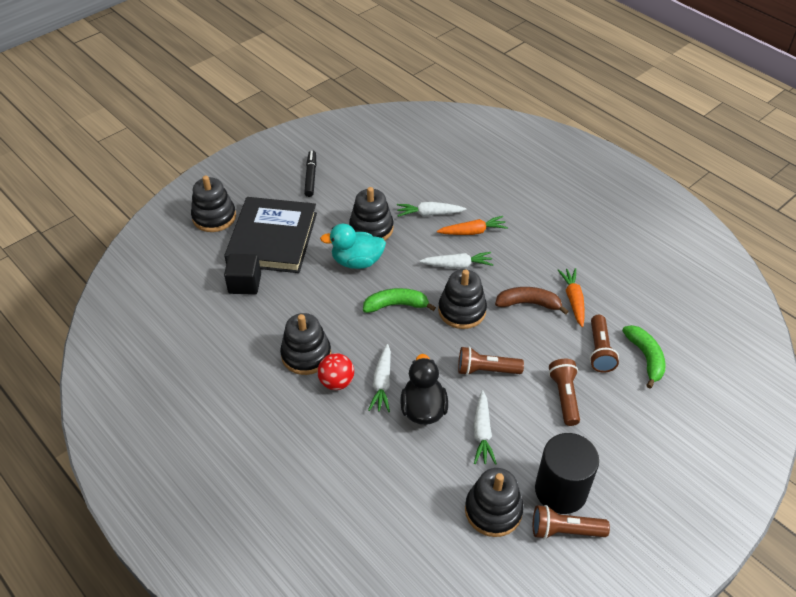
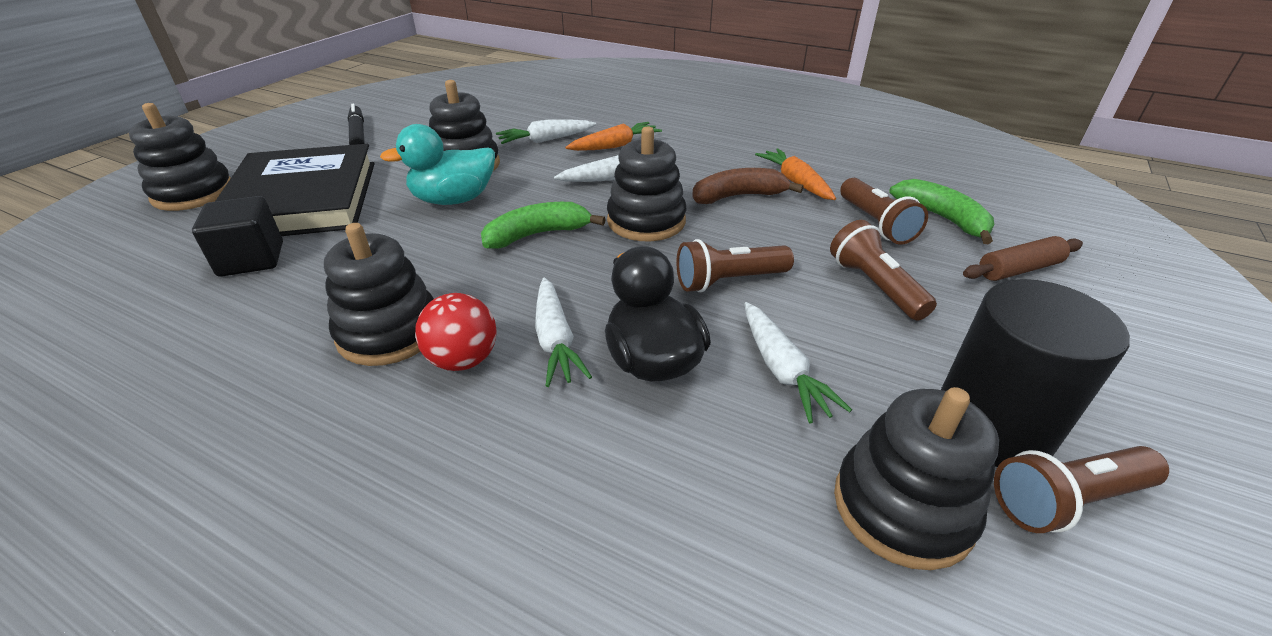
camera: 20 degrees left, 10 degrees down
(658, 409) = (1019, 269): none -> brown rolling pin

